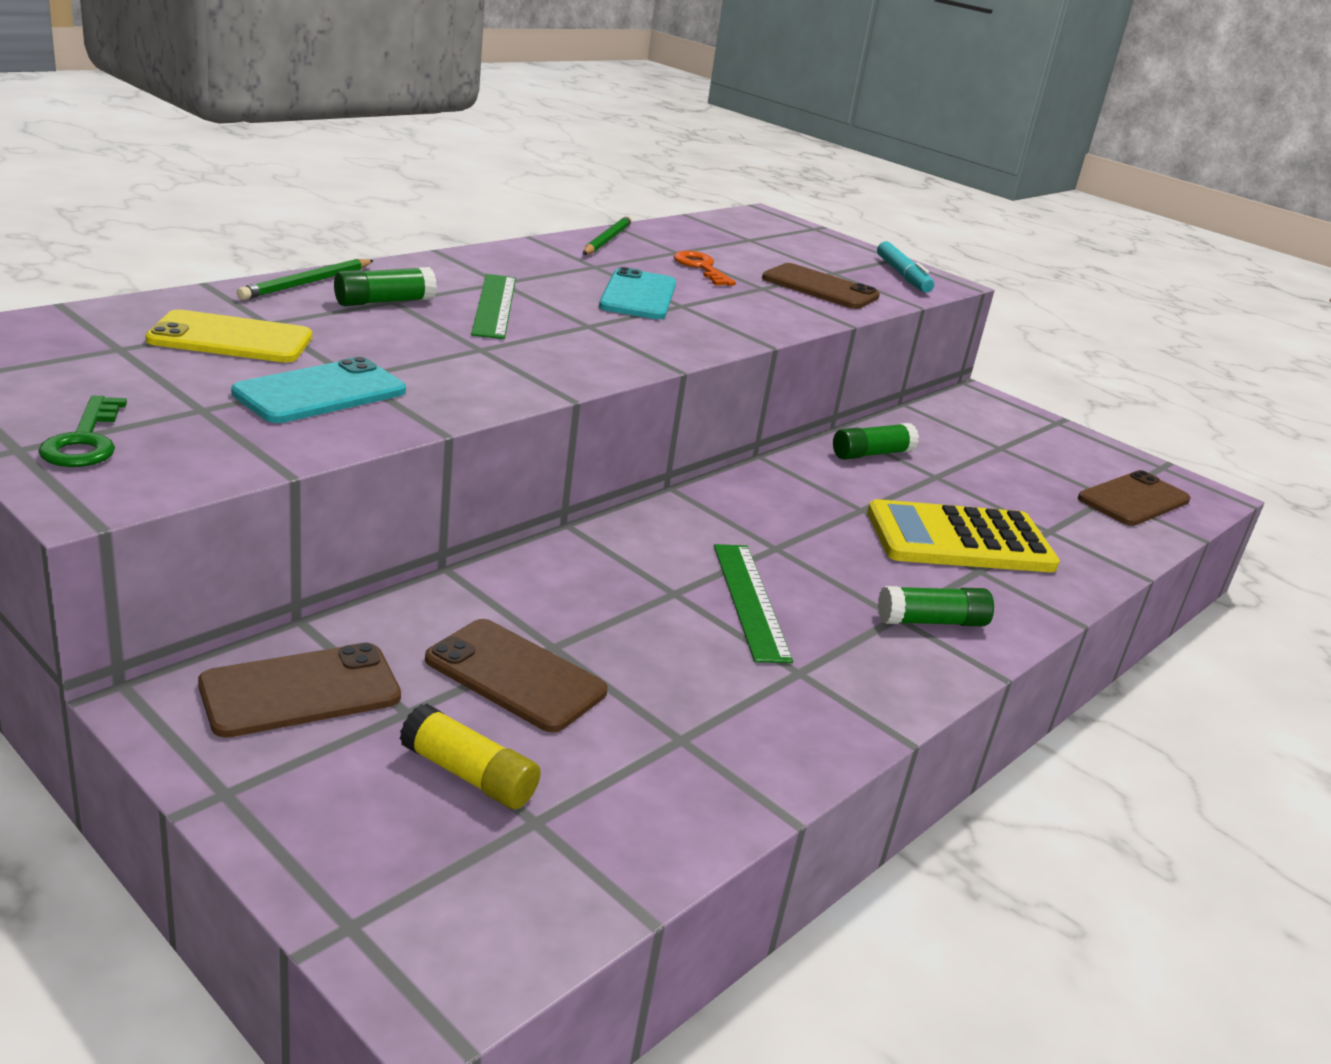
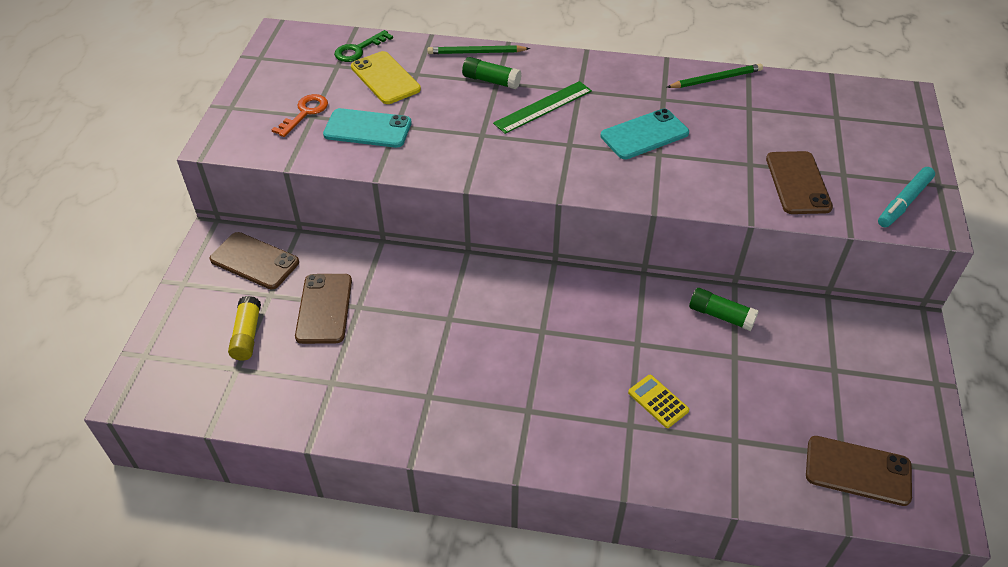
camera: 60 degrees right, 20 degrees up
(85, 441) = (253, 114): green key -> green key (358, 50)
(701, 268) = (738, 129): orange key -> orange key (305, 113)
(750, 600) = (474, 348): green ruler -> none
(931, 622) = (540, 427): green glue stick -> none
(959, 540) = (658, 401): yellow calculator -> yellow calculator, size x0.45

